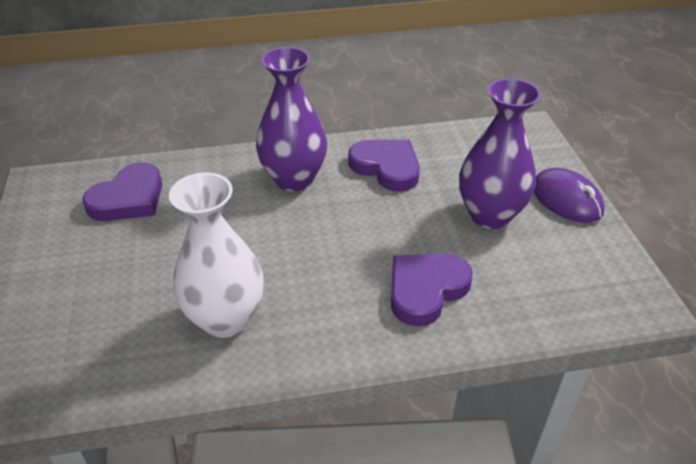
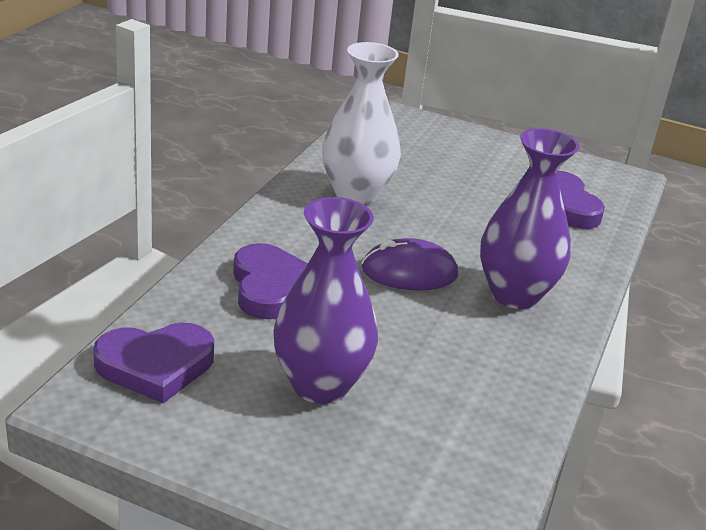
camera: 120 degrees right, 10 degrees down
(386, 167) = (480, 362): purple heart -> purple heart (155, 365)
(566, 199) = (277, 464): purple mouse -> purple mouse (409, 272)

